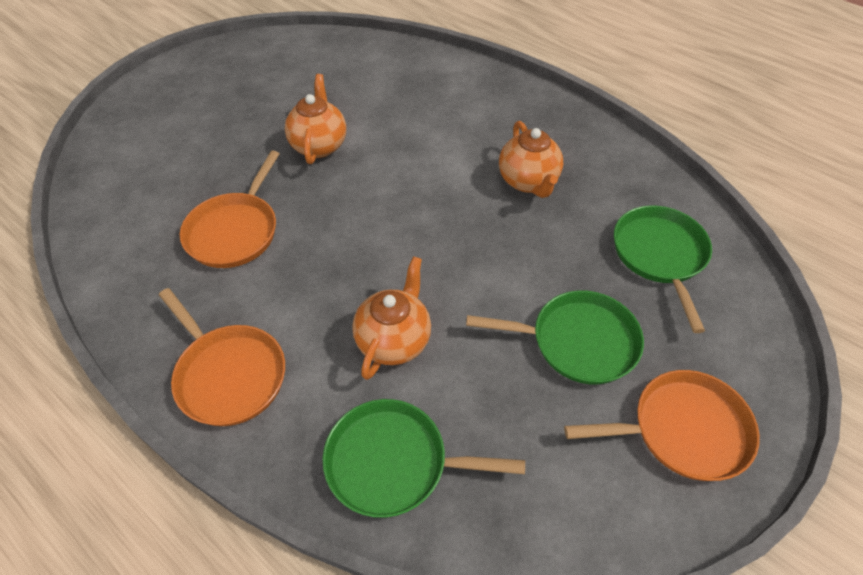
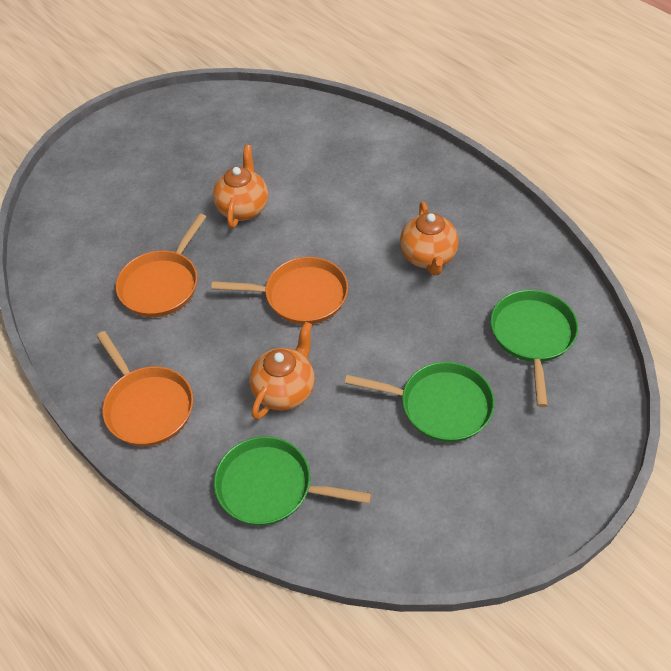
camera: 10 degrees right, 0 degrees up
(682, 430) = (511, 485): orange pan -> orange pan (301, 296)

